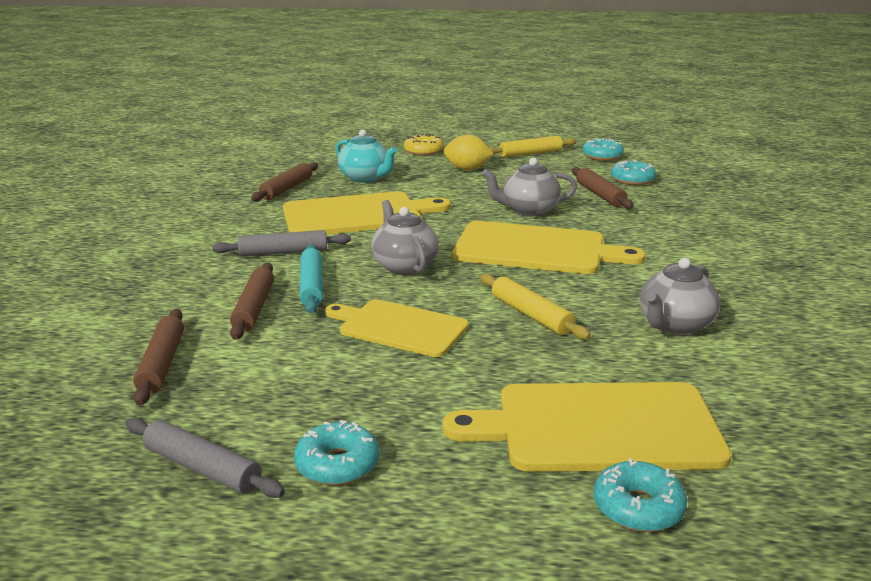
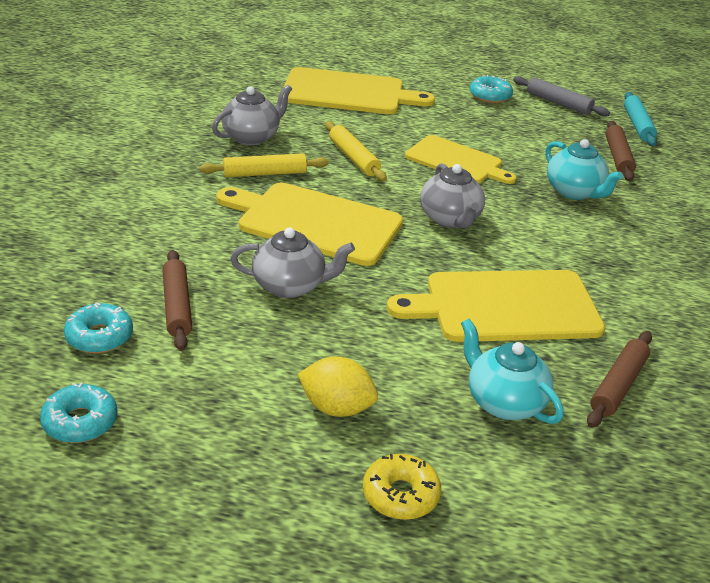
camera: 175 degrees left, 10 degrees up
(254, 308) = (575, 192): brown rolling pin -> turquoise teapot
(283, 252) = (574, 253): grey rolling pin -> none
(311, 286) = (533, 207): turquoise rolling pin -> turquoise rolling pin (638, 125)
(530, 153) = (201, 453): yellow rolling pin -> yellow rolling pin (264, 174)
(638, 507) = (349, 66): turquoise donut -> none

